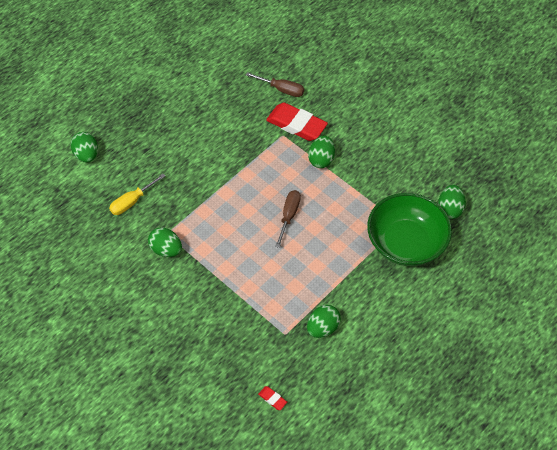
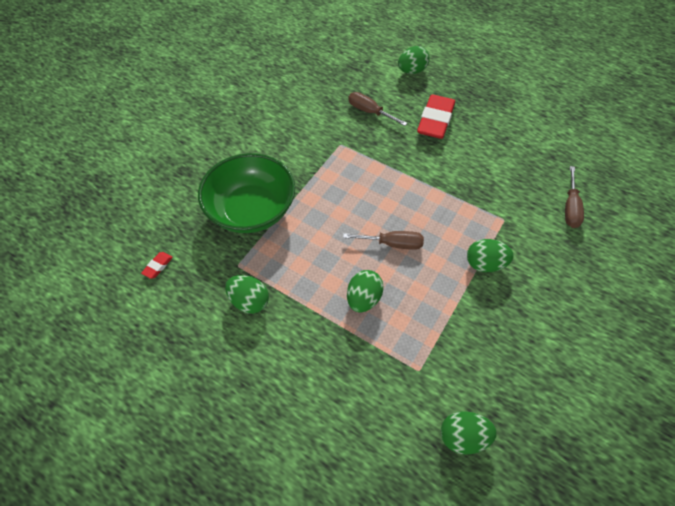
camera: 80 degrees right, 0 degrees up
(132, 201) = (370, 112): yellow screwdriver -> brown screwdriver
(166, 250) = (321, 147): green egg -> green egg (363, 299)
(296, 125) = (525, 230): red eraser -> red eraser (435, 120)
(406, 243) = (390, 382): green bowl -> green bowl (251, 210)

